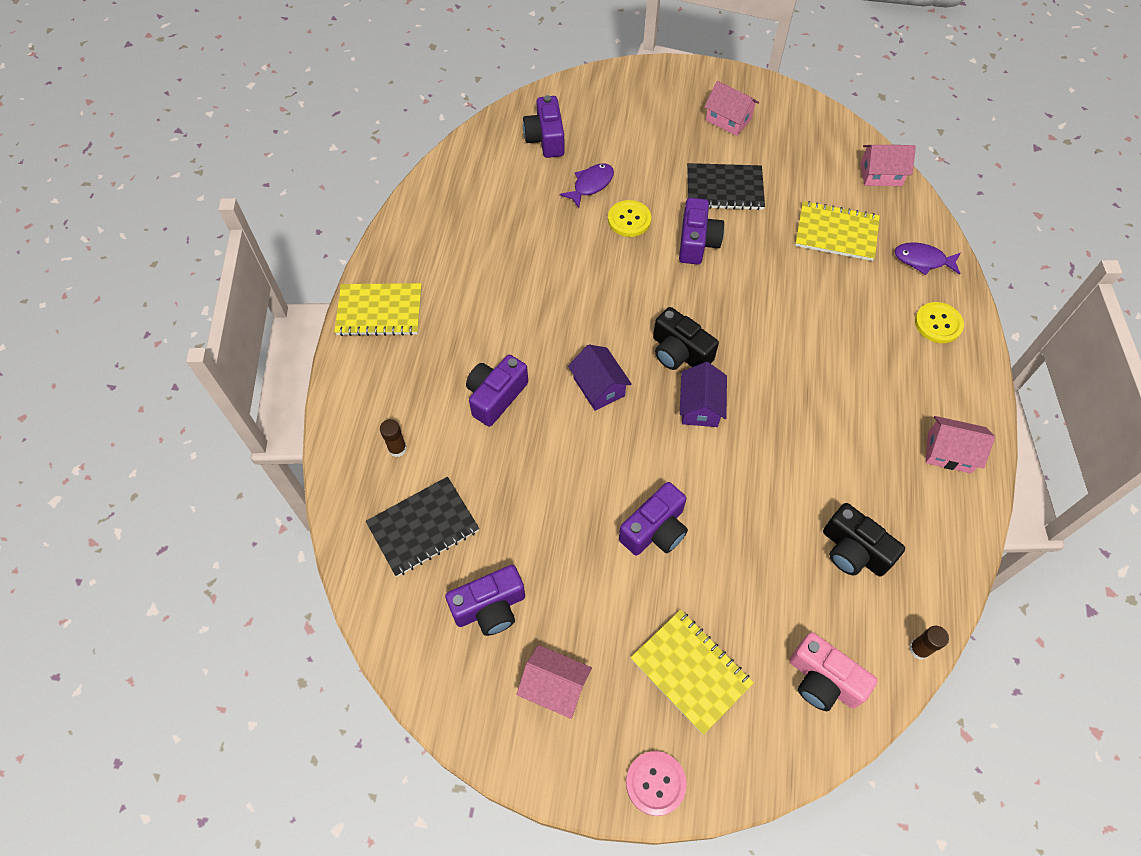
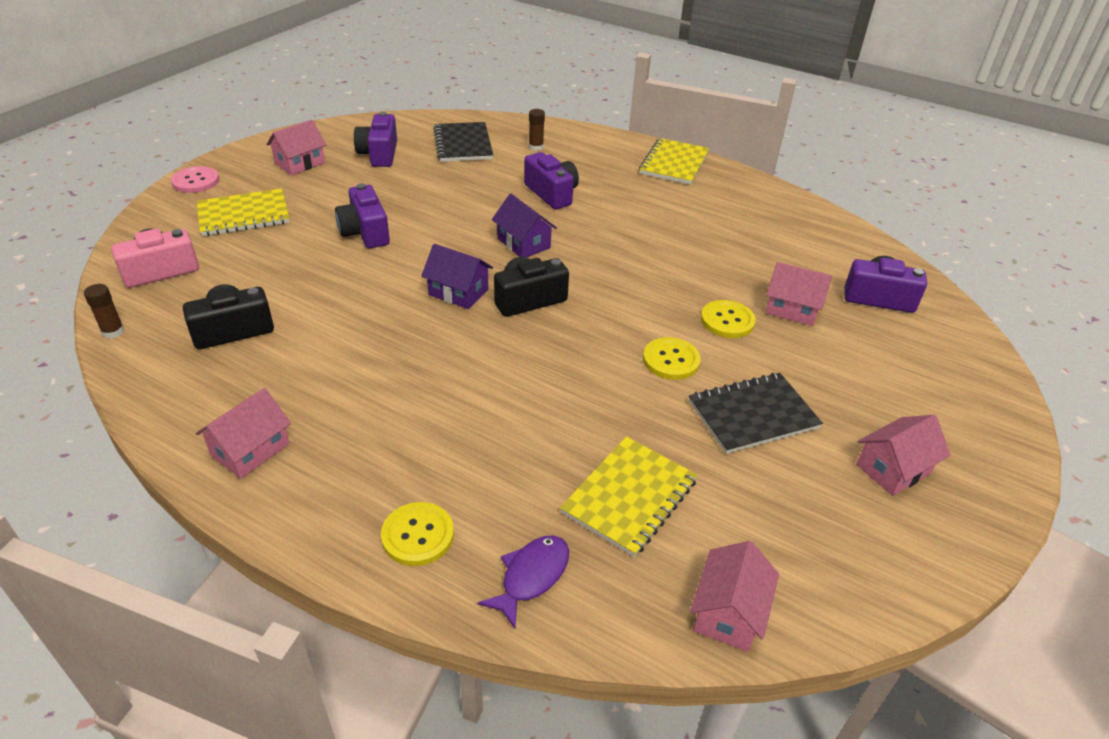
camera: 110 degrees right, 20 degrees down
(591, 185) = (792, 309): purple fish -> pink house
(598, 387) = (524, 243): purple house -> purple house turned 60 degrees clockwise
(697, 242) = (671, 360): purple camera -> yellow button
(724, 188) = (753, 415): black notebook -> black notebook turned 45 degrees clockwise

